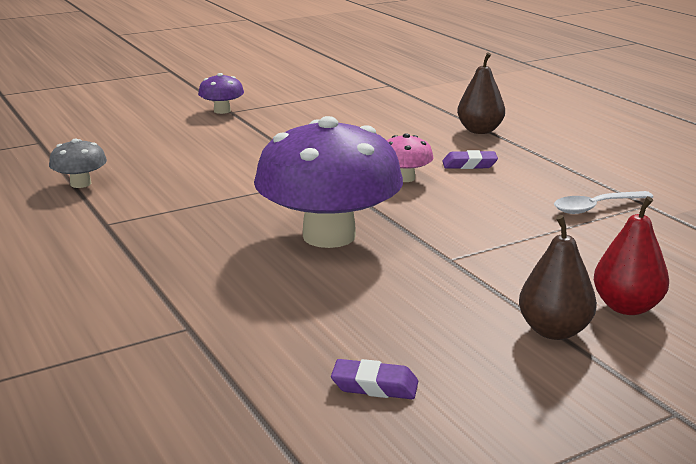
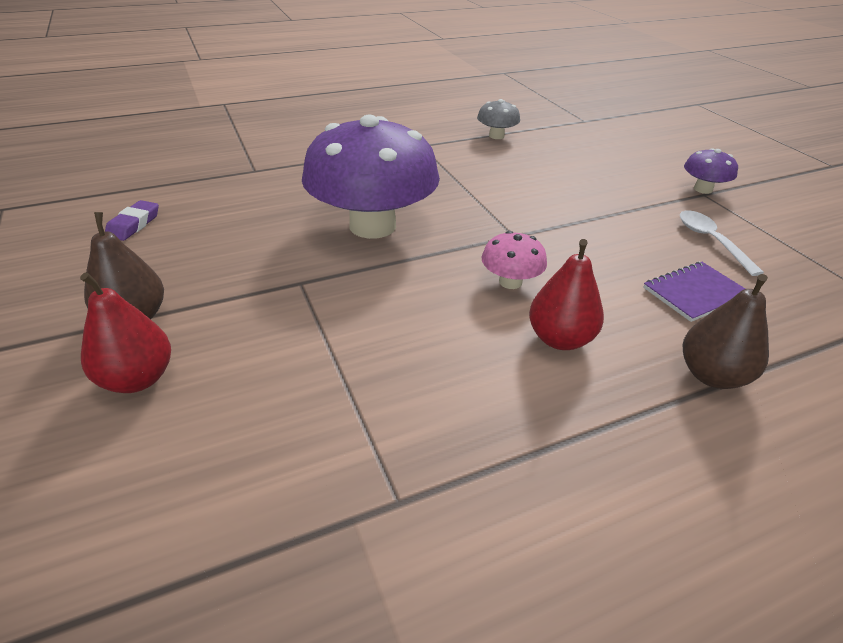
camera: 95 degrees right, 15 degrees up
(391, 127) = (695, 293): none -> purple notebook
(469, 165) = (560, 339): purple eraser -> red pear
(595, 207) = (399, 431): white spoon -> white spoon (710, 241)

